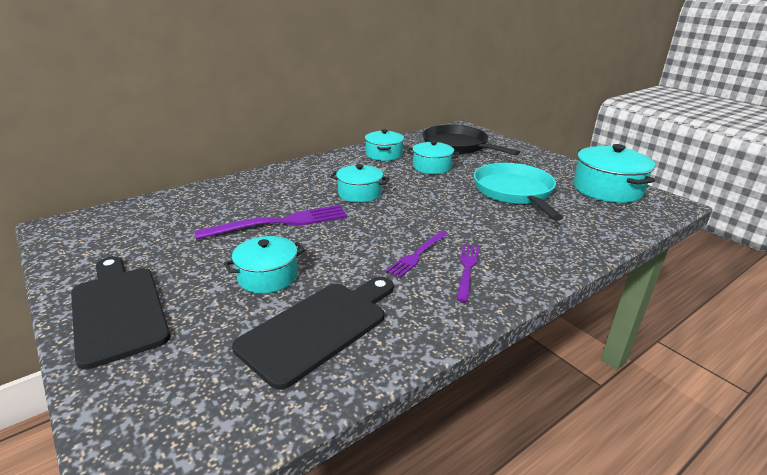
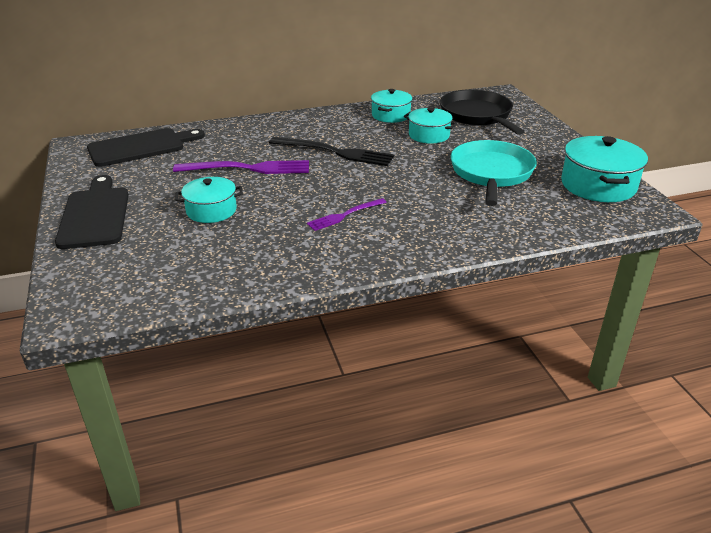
camera: 20 degrees right, 5 degrees up
(318, 328) = (225, 254): black cutting board -> black cutting board (141, 147)
(359, 193) = (336, 152): turquoise pot -> black fork
(467, 268) = (379, 234): purple fork -> none

